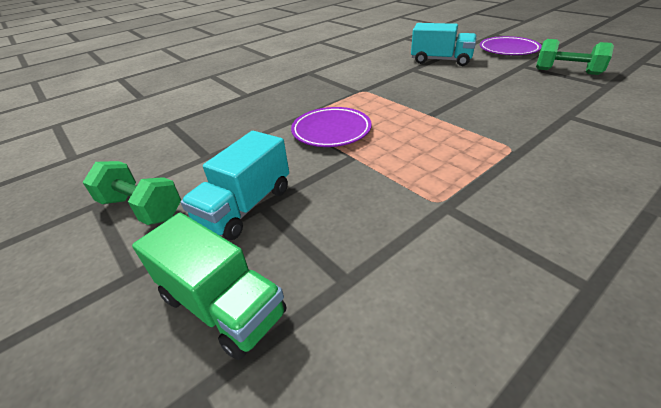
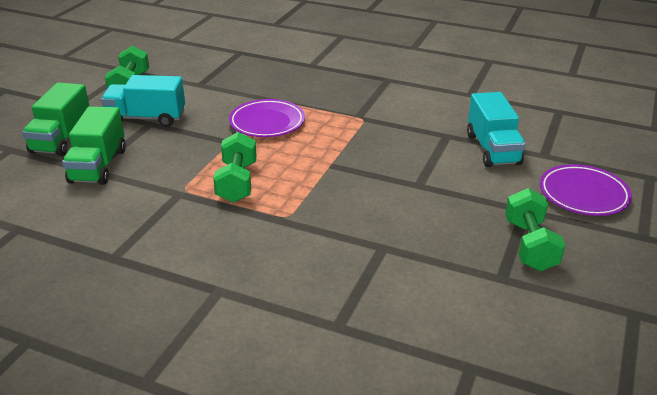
camera: 60 degrees right, 5 degrees down
(338, 271) = (98, 166): none -> green truck
(439, 165) = (237, 182): none -> green dumbbell

